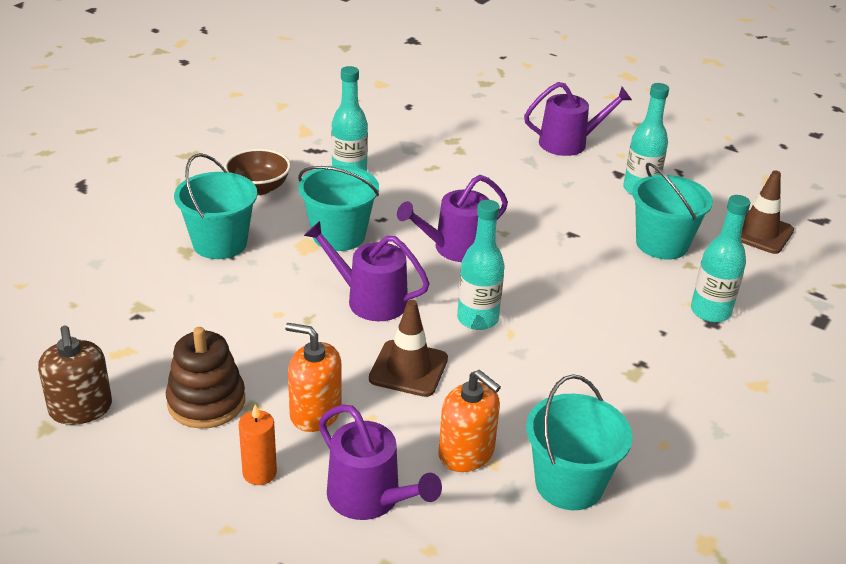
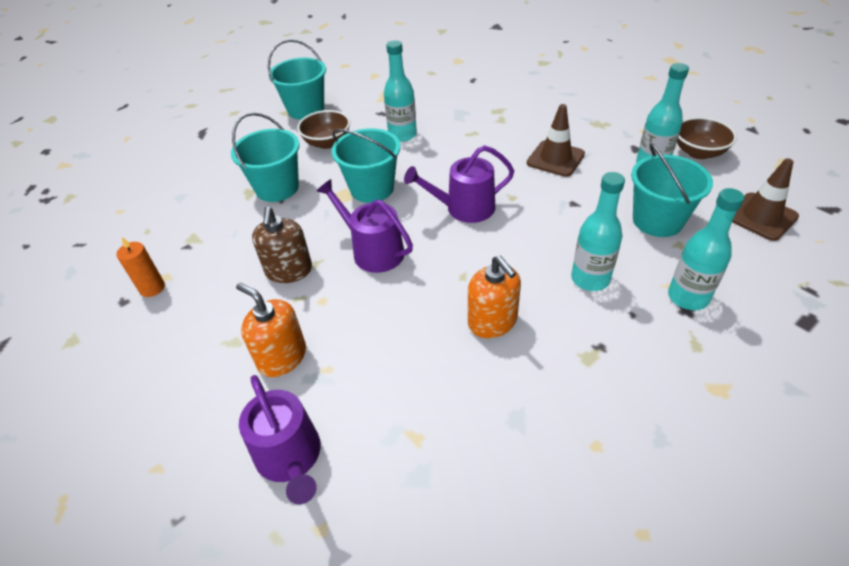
camera: 20 degrees right, 10 degrees up
(80, 409) = (105, 326): brown soap dispenser -> brown soap dispenser (289, 271)
(206, 402) = (200, 333): brown stacking toy -> none
(259, 473) = (209, 413): orange candle -> orange candle (152, 288)
(408, 369) = (379, 323): brown traffic cone -> brown traffic cone (555, 159)
(466, 453) = (396, 422): orange soap dispenser -> orange soap dispenser (492, 321)
(477, 319) = (459, 280): turquoise bottle -> turquoise bottle (590, 279)
(569, 143) = (598, 117): purple watering can -> none
(569, 484) = (483, 476): turquoise bucket -> turquoise bucket (306, 109)
(684, 174) = (698, 152): none -> brown bowl

